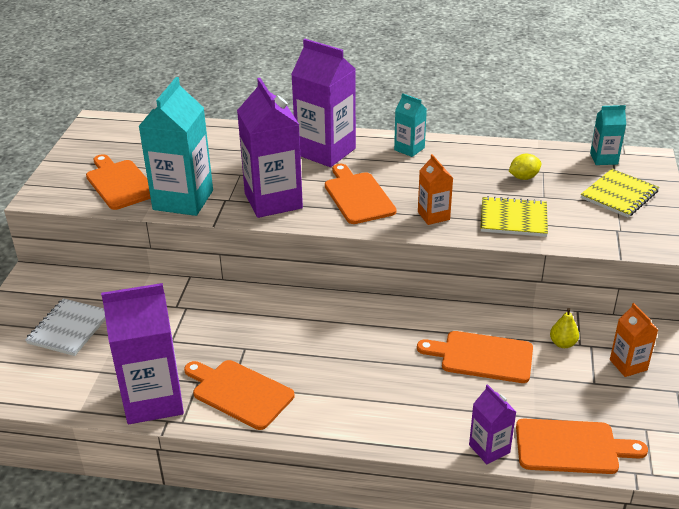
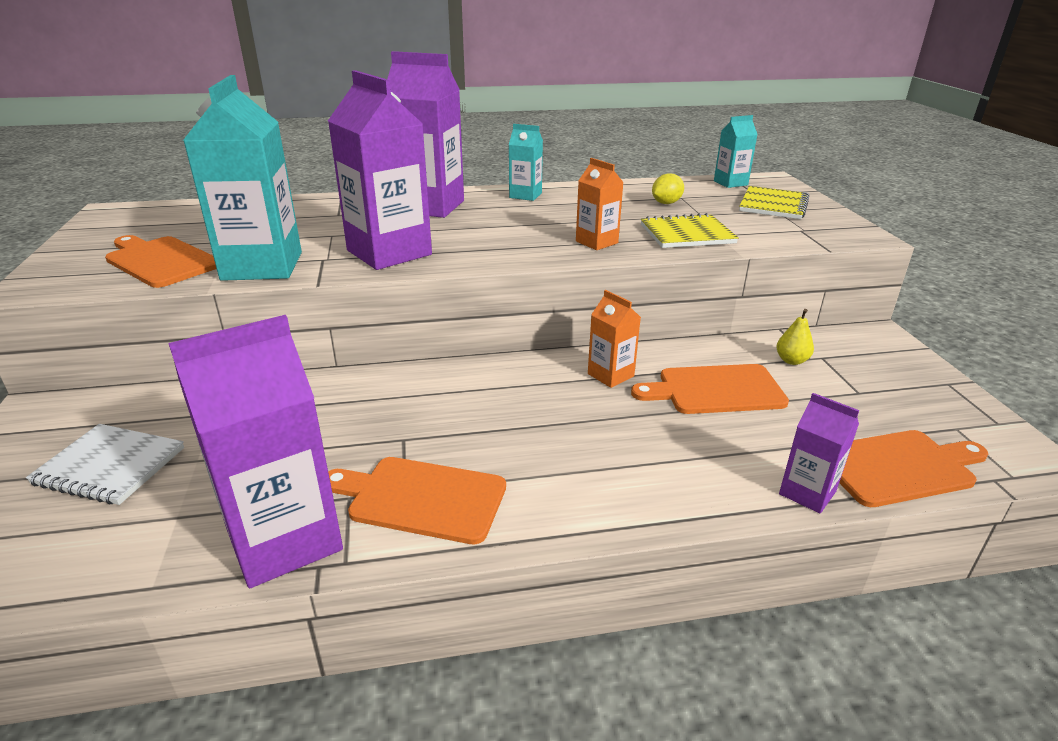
camera: 20 degrees left, 5 degrees down
(69, 329) = (110, 466): white notebook -> white notebook turned 75 degrees counterclockwise
(358, 196) = (494, 237): orange cutting board -> none
(628, 365) = (876, 368): orange carton -> orange carton (610, 375)

